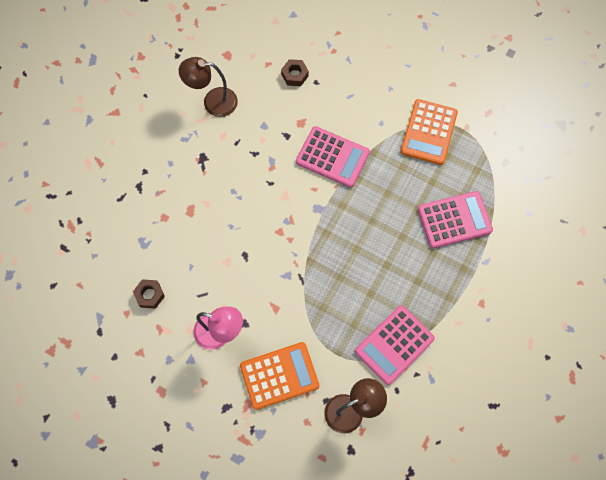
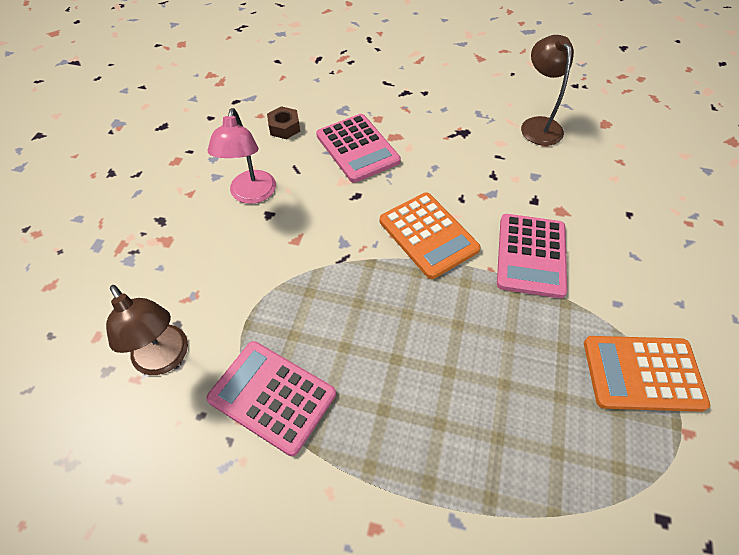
camera: 75 degrees right, 15 degrees down
(279, 375) = (206, 264): orange calculator -> orange calculator (428, 235)
(294, 75) = (623, 190): brown nut -> none
(454, 220) = (510, 447): pink calculator -> pink calculator (357, 148)

